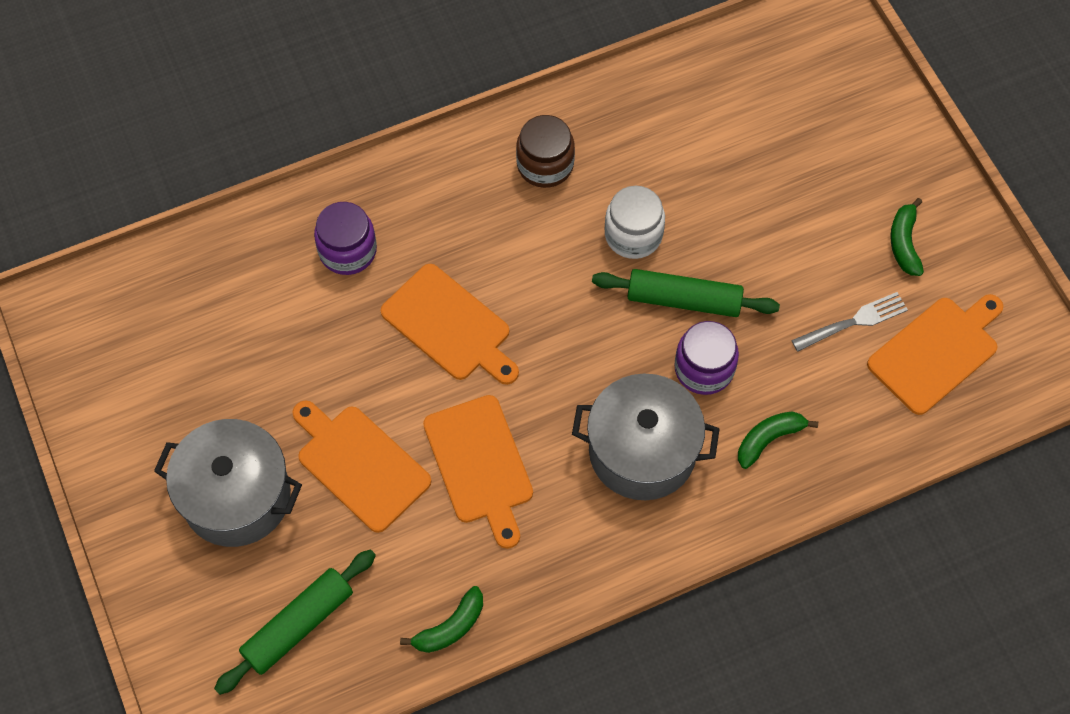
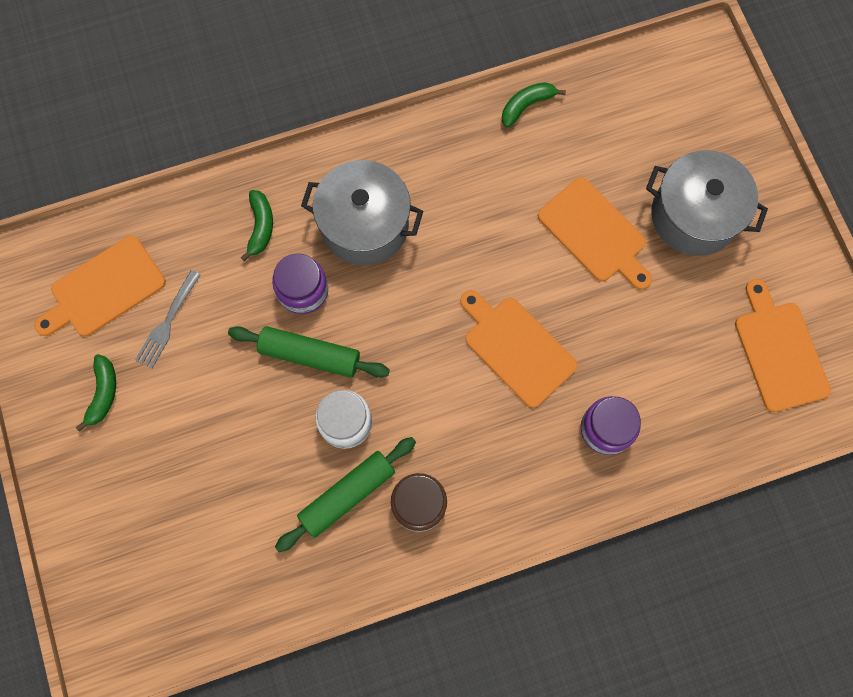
camera: 175 degrees left, 10 degrees up
(298, 625) = (641, 116): green rolling pin -> green rolling pin (347, 495)
(480, 465) = (497, 225): orange cutting board -> orange cutting board (779, 351)
(768, 439) = (261, 227): green banana -> green banana turned 60 degrees counterclockwise
(853, 322) = (168, 322): grey fork -> grey fork turned 45 degrees counterclockwise

